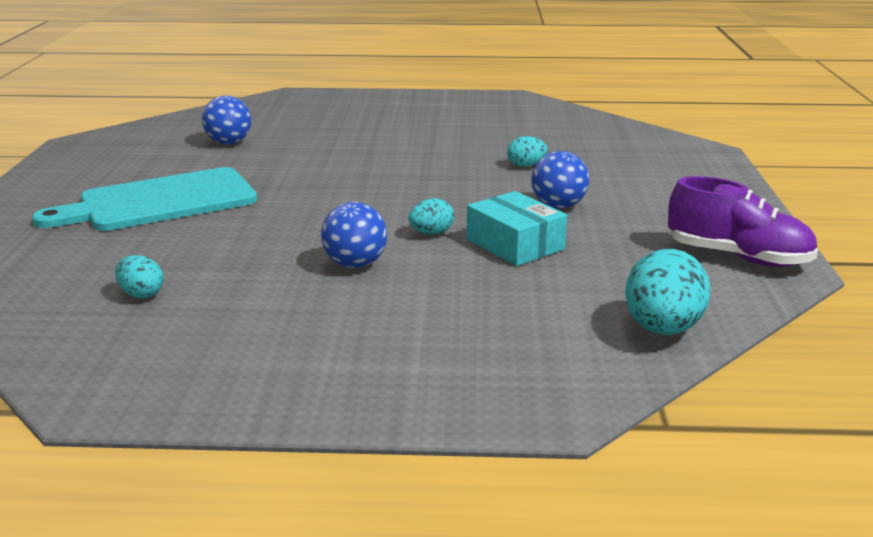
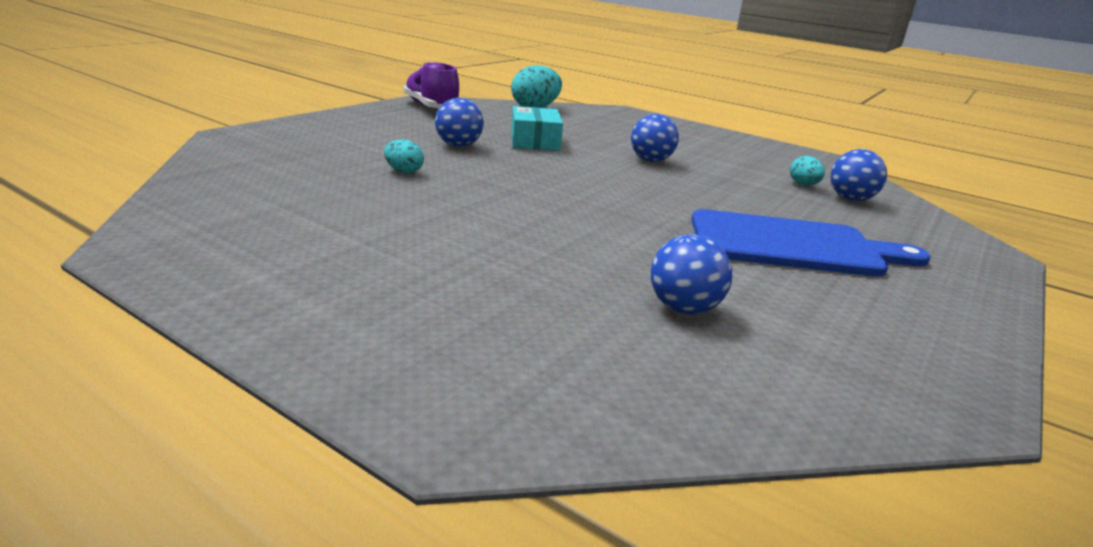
camera: 150 degrees left, 0 degrees up
(79, 288) = (850, 199): none -> blue ball
(160, 202) = (792, 245): turquoise cutting board -> blue cutting board
(431, 233) = (577, 159): turquoise egg -> none

